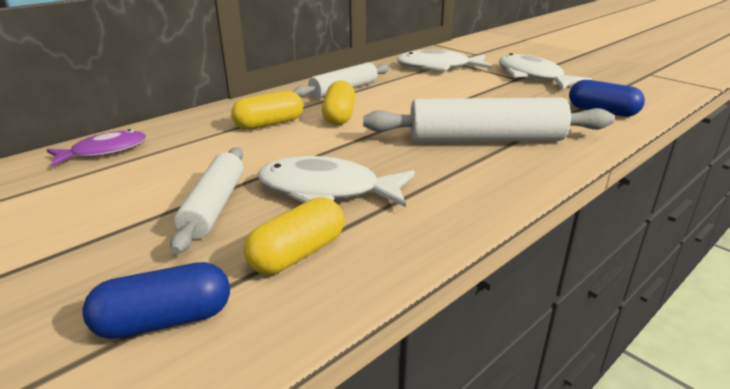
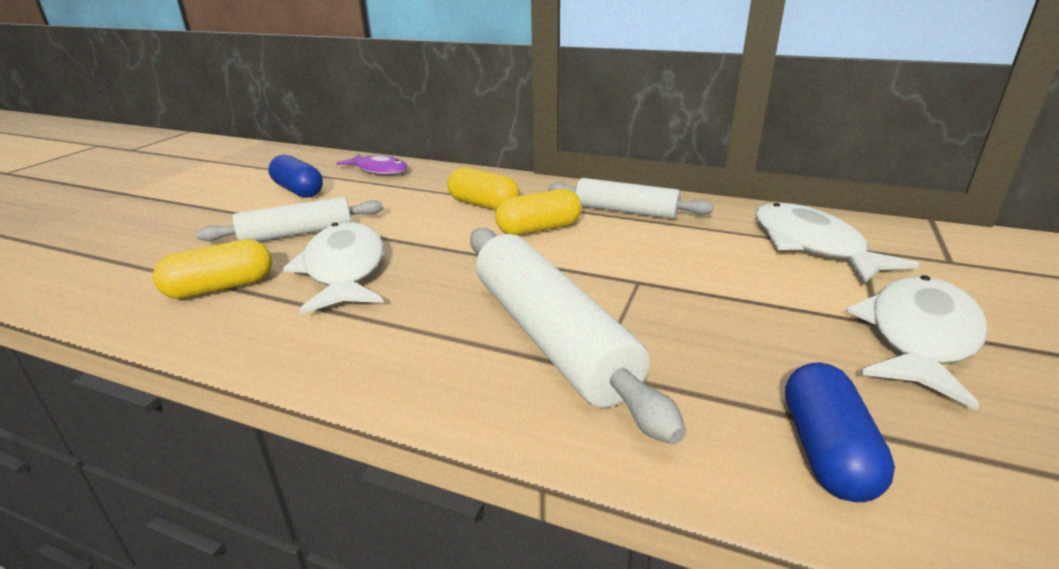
camera: 65 degrees right, 0 degrees up
(165, 320) = (131, 267): blue capsule -> blue capsule (298, 191)
(298, 254) = (221, 288): yellow capsule -> yellow capsule turned 45 degrees counterclockwise

